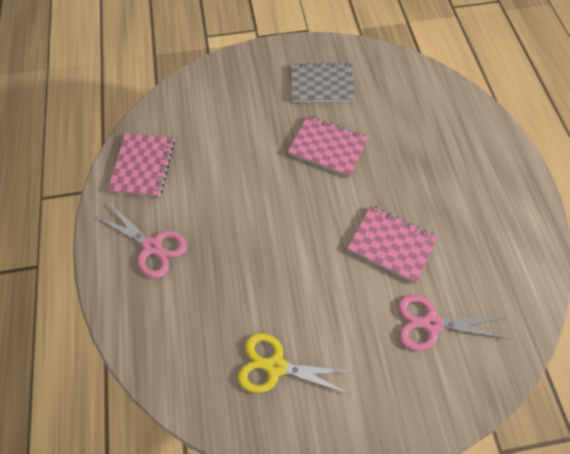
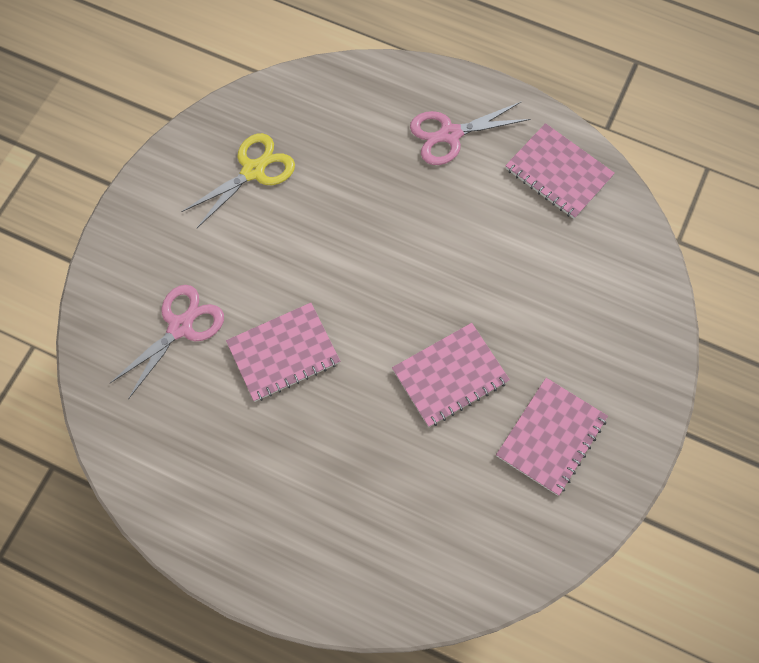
camera: 125 degrees right, 5 degrees up
(322, 84) = (551, 437): grey notebook -> pink notebook

